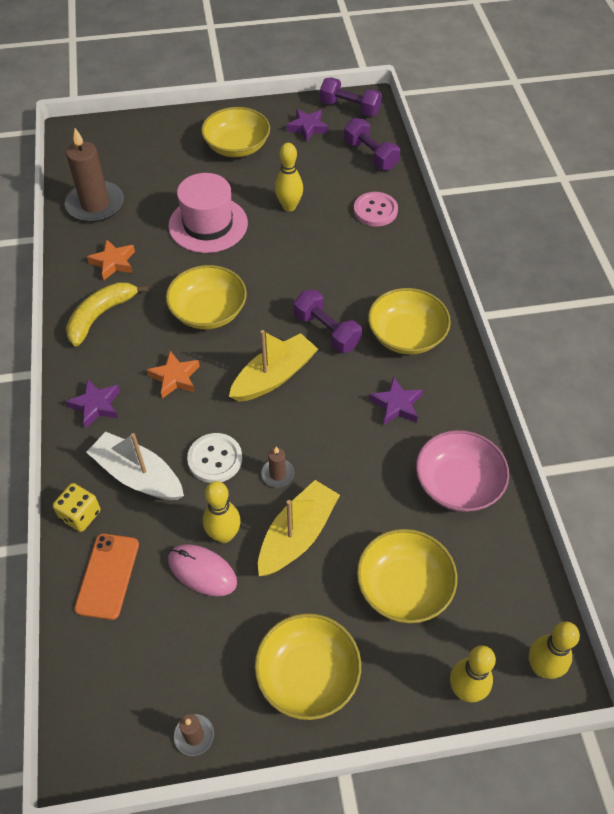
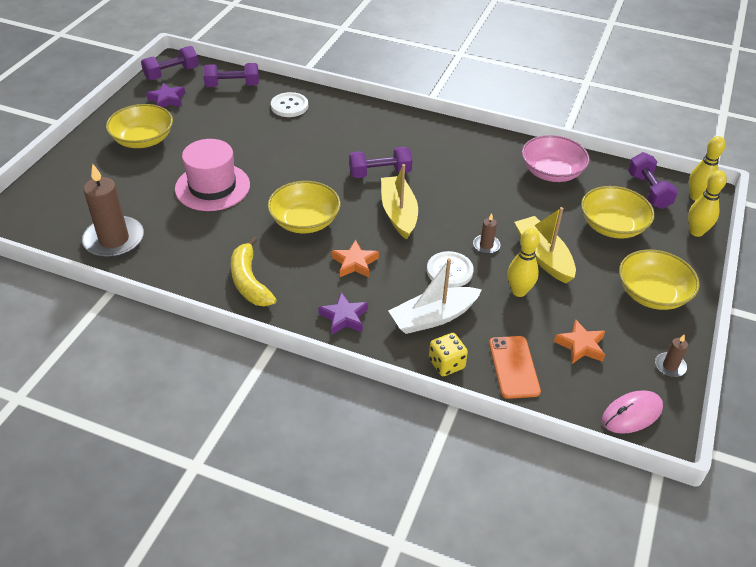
camera: 60 degrees left, 10 degrees down
(107, 576) = (514, 367): orange phone -> orange phone turned 45 degrees clockwise
(113, 262) = (196, 253): orange star -> orange star (581, 346)
(202, 571) = (542, 314): pink mouse -> pink mouse (631, 414)
(289, 206) = (240, 141): yellow bowling pin -> none
(375, 210) = (289, 106): pink button -> white button
(396, 405) = (470, 170): purple star -> none
(406, 335) = (416, 141): yellow bowl -> none
(507, 604) = (648, 191): none -> purple dumbbell

